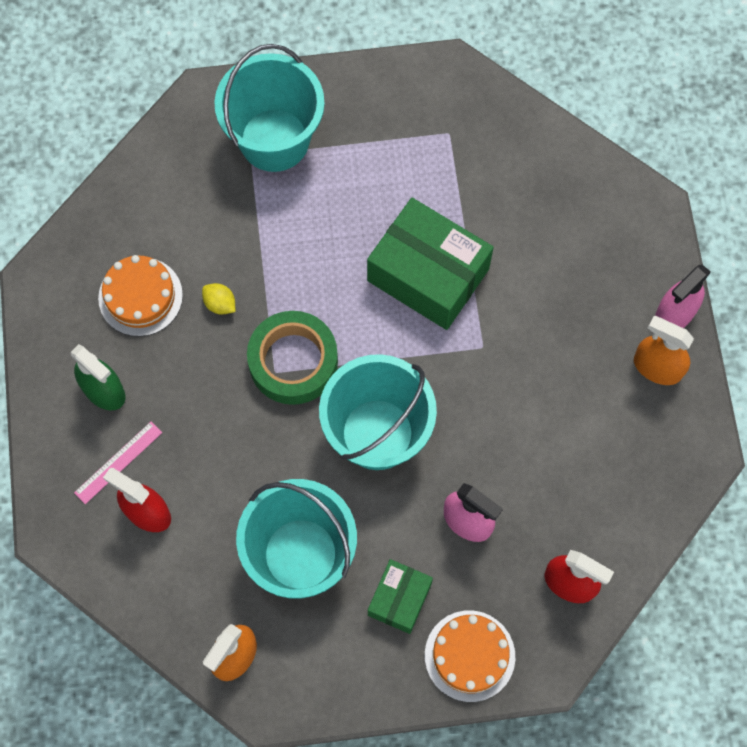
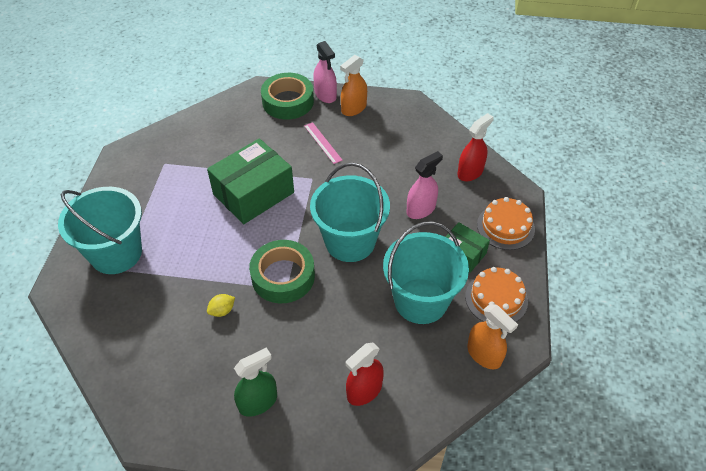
camera: 75 degrees left, 20 degrees down
(118, 462) = (319, 403): pink ruler -> pink ruler (323, 142)
(140, 296) = (193, 361): orange cake -> orange cake (496, 298)
(638, 261) = (288, 101): none -> green tape

